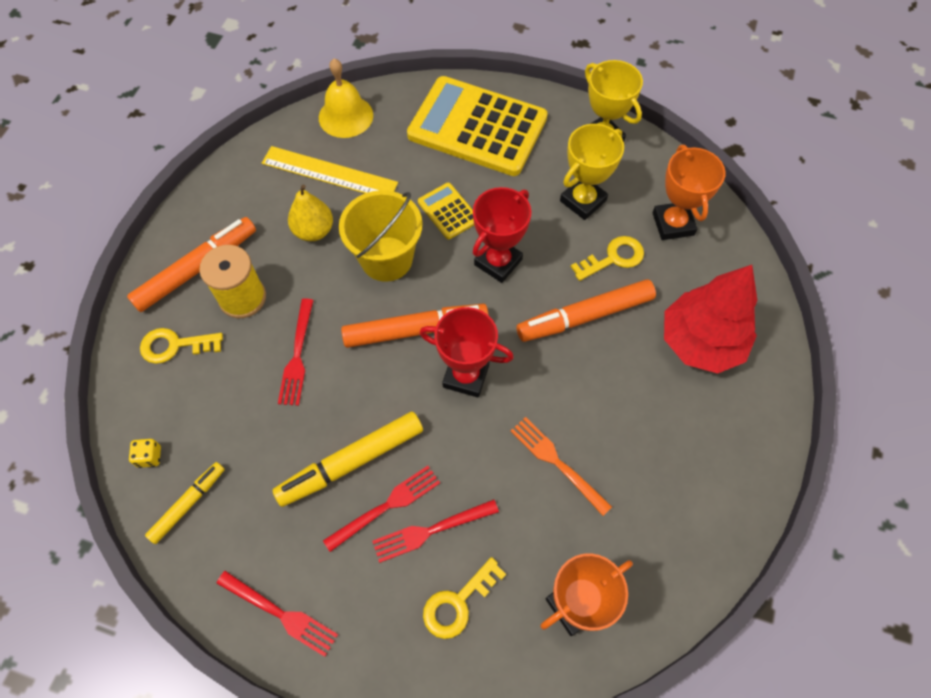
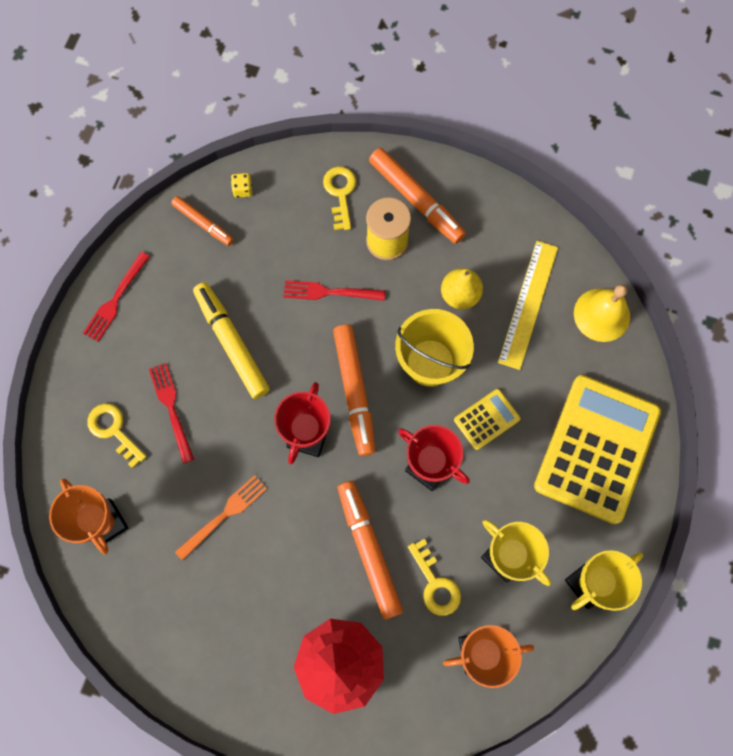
camera: 90 degrees right, 10 degrees up
(188, 504) = (203, 223): yellow marker -> orange marker
(386, 506) = (193, 372): red fork -> none

